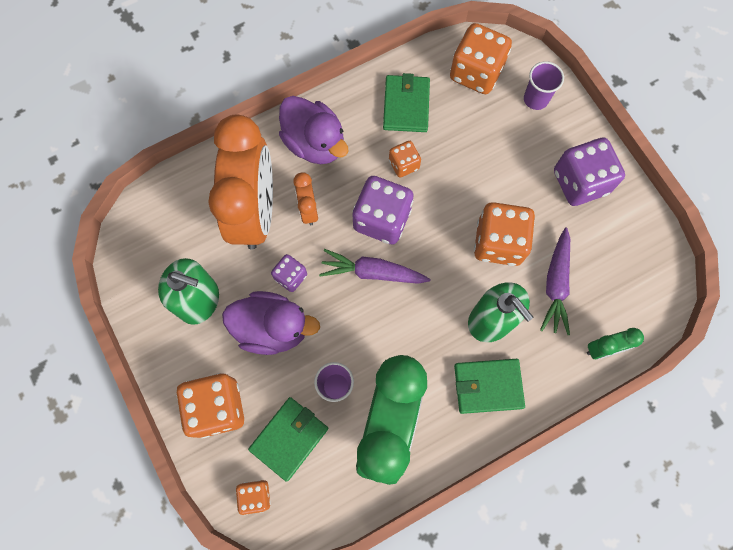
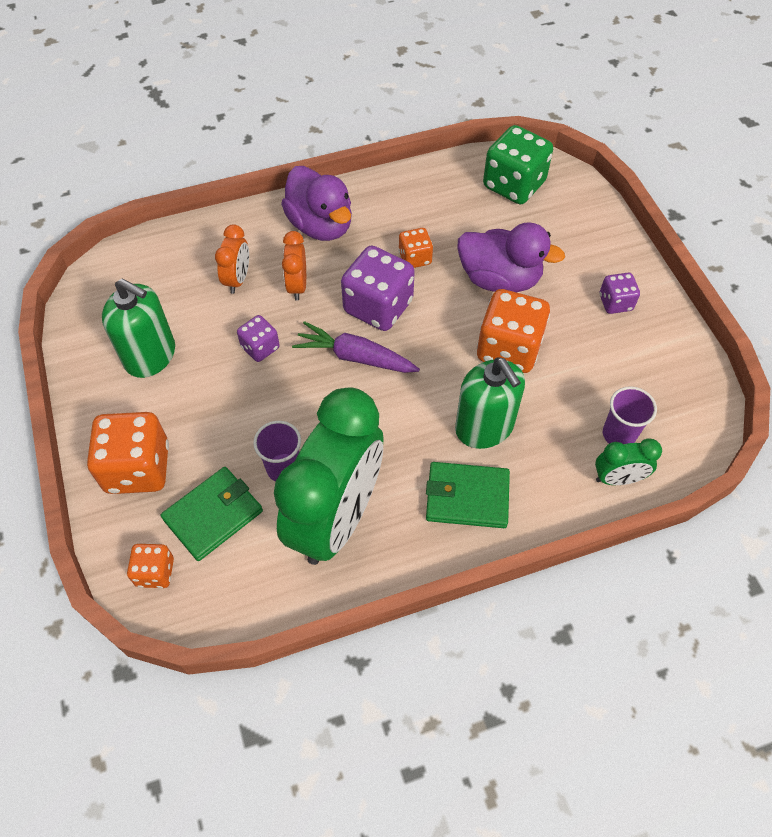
camera: 10 degrees right, 15 degrees down
(255, 211) = (238, 279): orange clock -> orange clock, size x0.43
(272, 328) = (225, 396): purple duck -> purple duck (499, 279)
(406, 105) = (430, 204): green wallet -> none
(476, 73) = (514, 185): orange dice -> green dice
(535, 99) = (576, 217): purple cup -> purple cup (619, 434)
(555, 285) = (569, 401): purple carrot -> none
(580, 182) = (615, 303): purple dice -> purple dice, size x0.54

